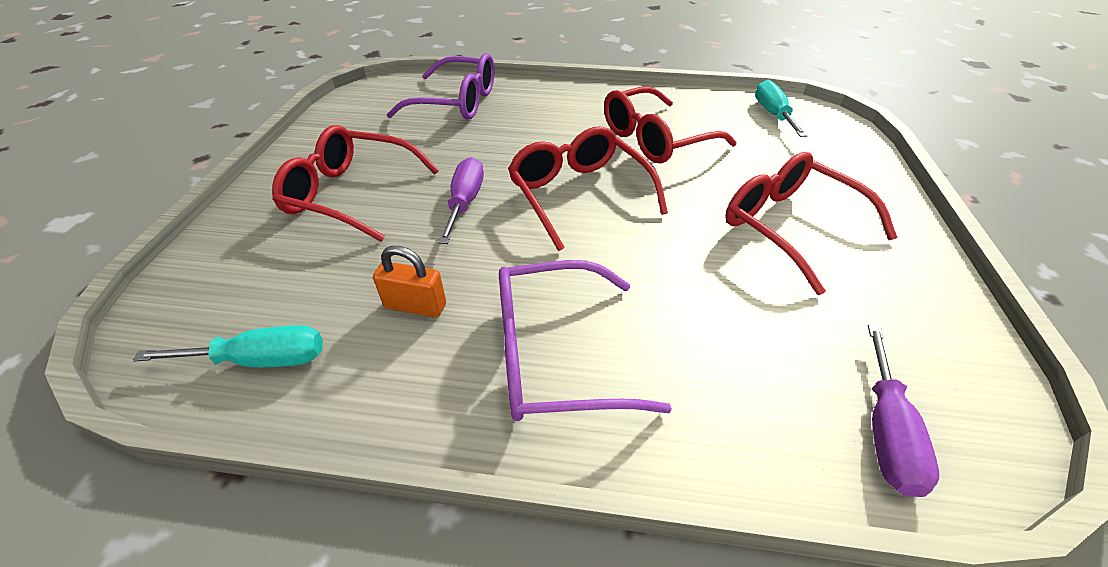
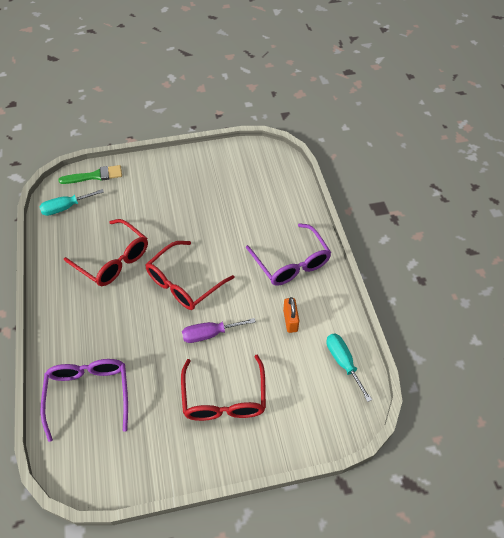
camera: 110 degrees left, 10 degrees up
(789, 226) = (180, 197): red glasses -> none
(847, 143) = (95, 176): none -> green brush
(885, 431) = (279, 173): purple screwdriver -> none

